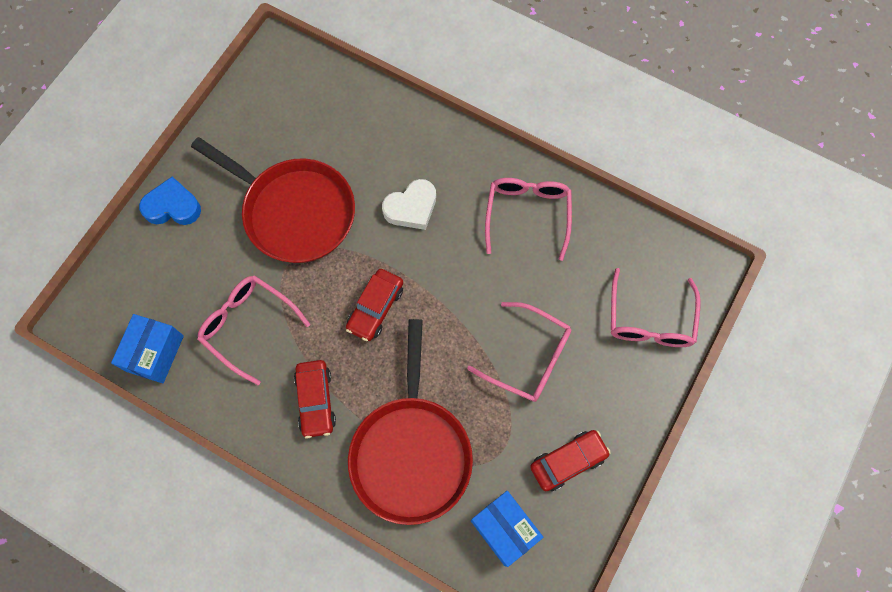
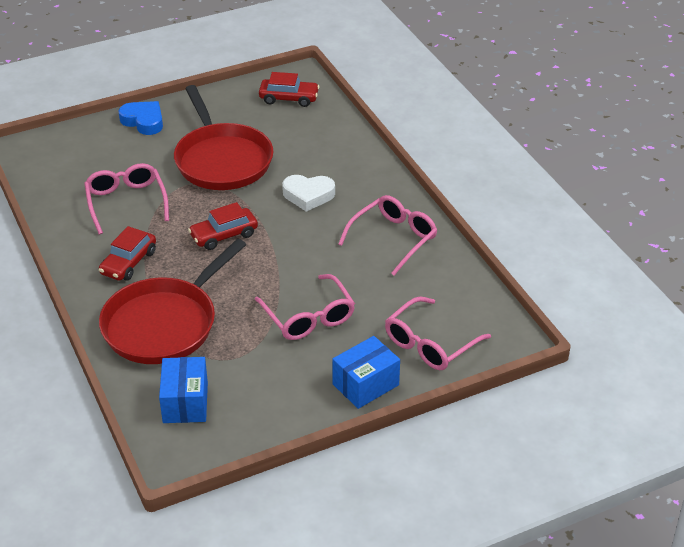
camera: 35 degrees right, 30 degrees down
(155, 353) = (51, 186): blue box -> blue box (365, 384)
(568, 461) = (275, 391): red car -> red car (289, 98)

